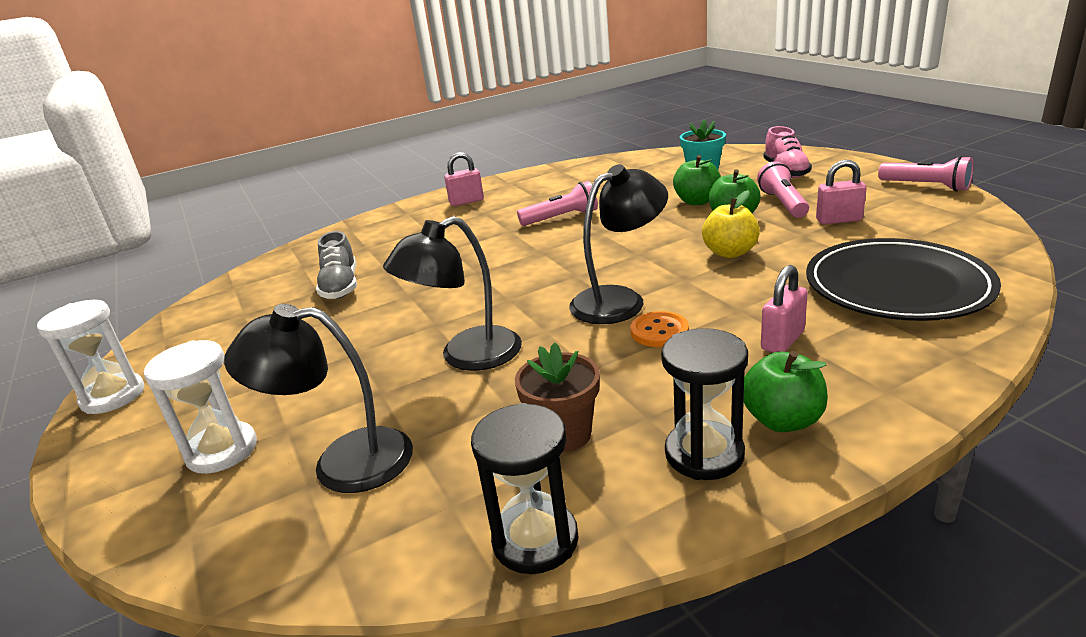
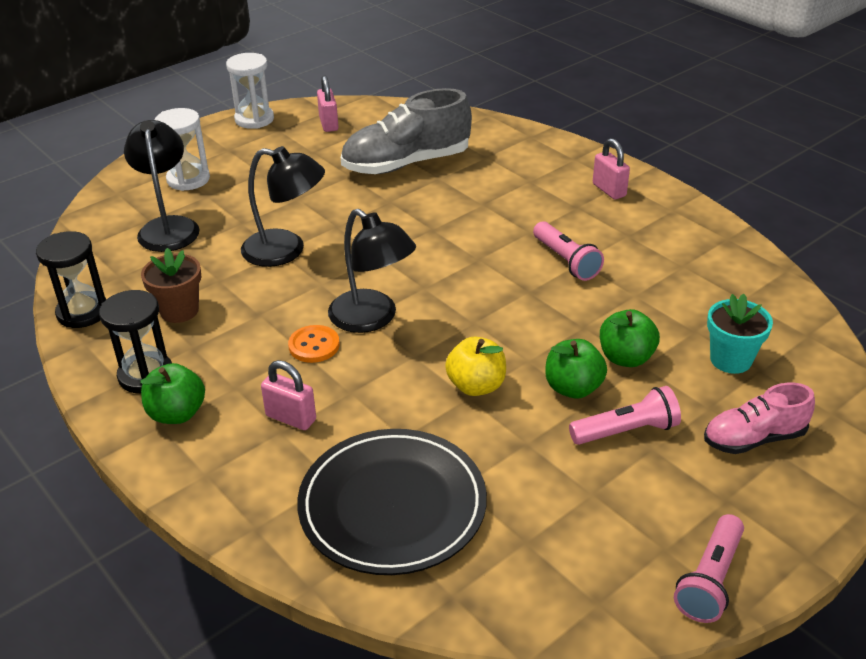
camera: 75 degrees right, 10 degrees up
(341, 286) = (406, 164): grey shoe -> grey shoe, size x1.71
(466, 356) = (286, 250): black lamp -> black lamp turned 150 degrees clockwise
(839, 220) = (573, 477): pink padlock -> pink padlock (328, 124)

